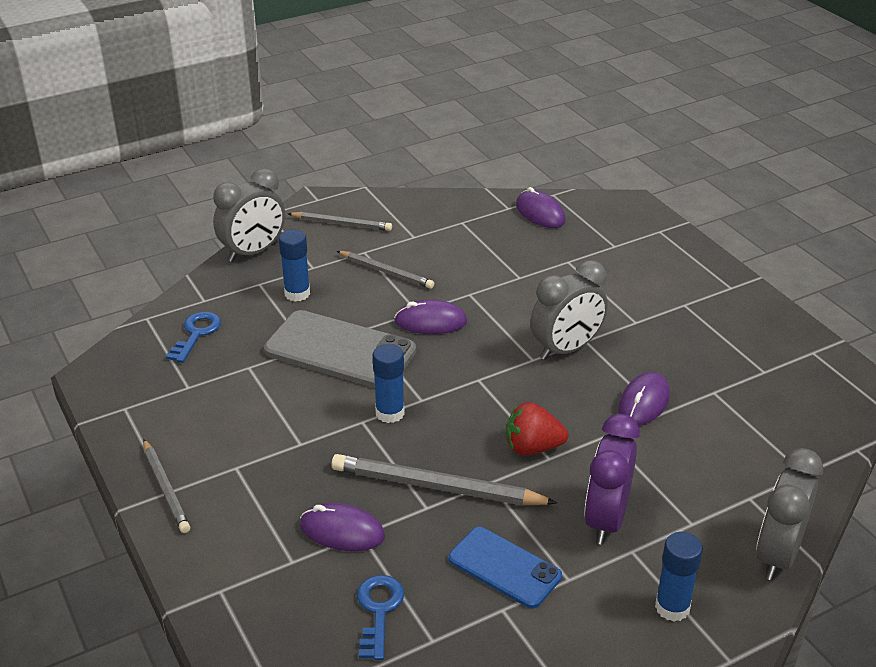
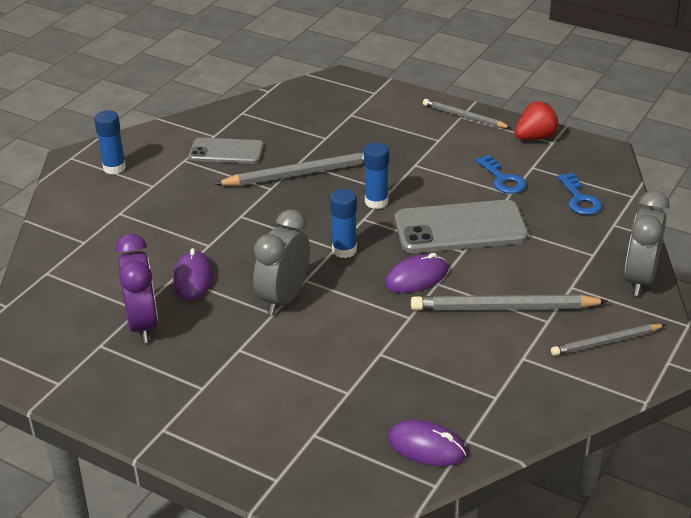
camera: 150 degrees right, 0 degrees up
(297, 293) = (551, 258): blue glue stick -> blue glue stick (344, 250)
(342, 531) = (337, 134): purple mouse -> none
(378, 611) = (281, 112): blue key -> blue key (503, 179)
(386, 272) = (504, 308): grey pencil -> grey pencil, size x1.62
(504, 567) = (226, 152): blue phone -> grey phone
(532, 448) = (257, 217): red strawberry -> red strawberry (535, 137)
(606, 519) = (178, 195): purple clock -> purple clock (143, 324)
(777, 555) = (55, 215): grey clock -> none

